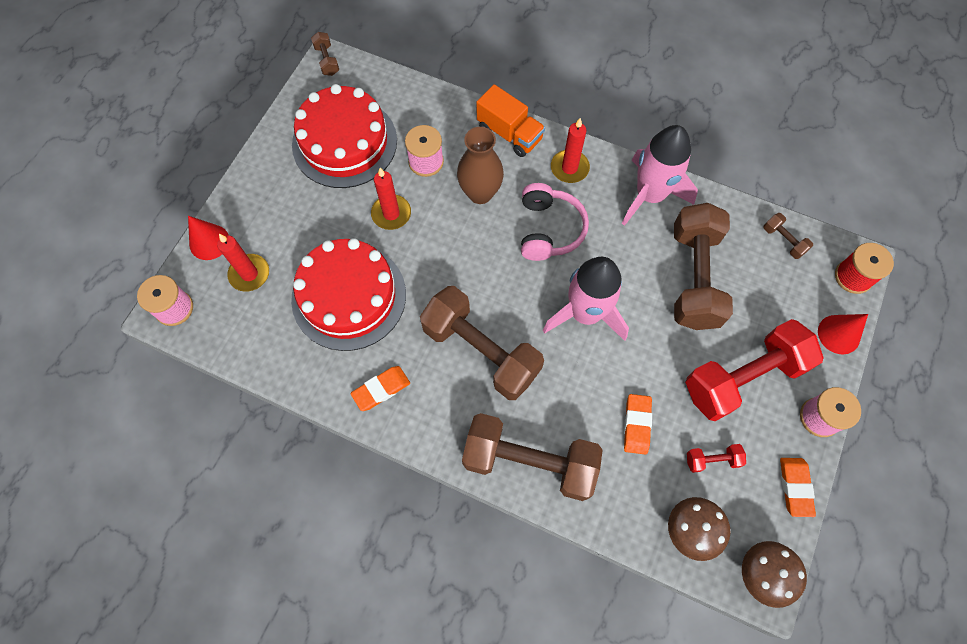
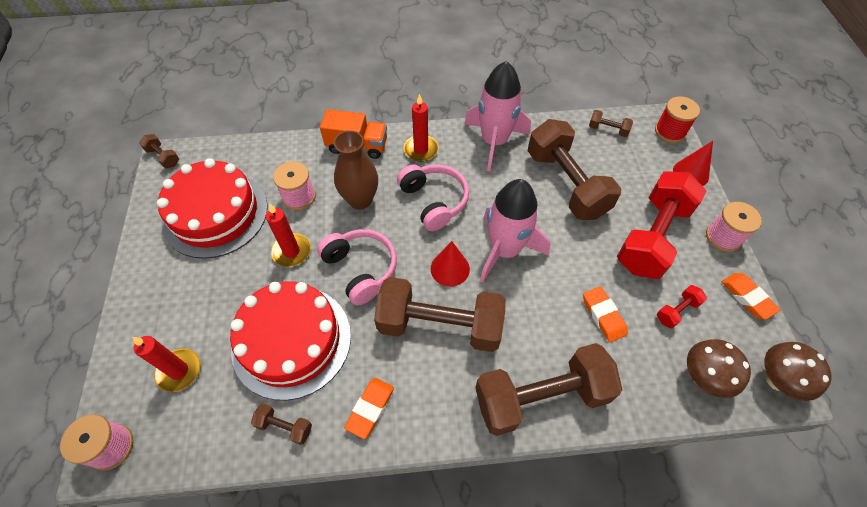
camera: 30 degrees left, 10 degrees down
(209, 242) = (120, 362): red cone -> red cone (450, 268)
(307, 365) = (284, 426): none -> brown dumbbell
(442, 262) = (360, 269): none -> pink headphones

